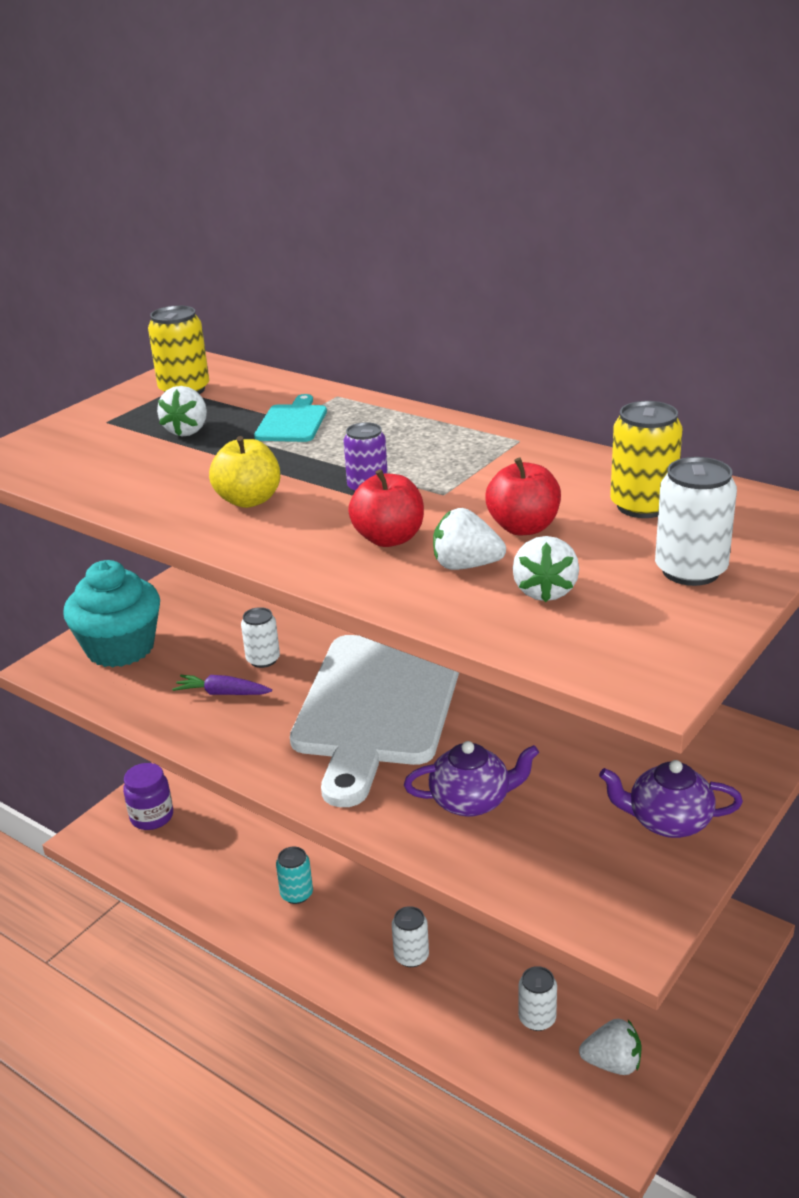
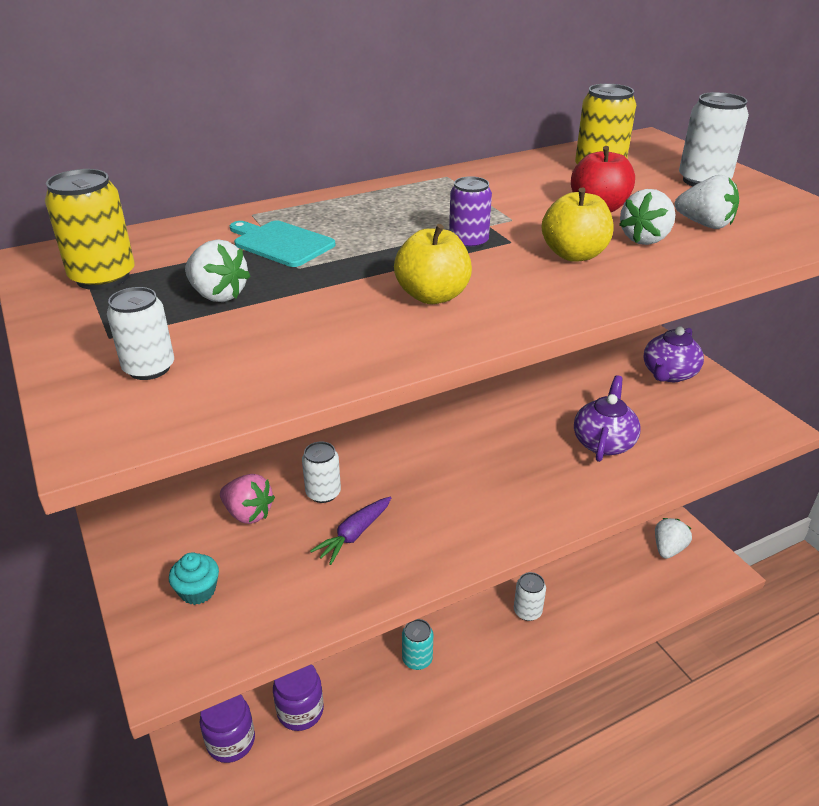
camera: 65 degrees left, 5 degrees up
(120, 648) = (198, 591): turquoise cupcake -> turquoise cupcake, size x0.43
(200, 842) = (300, 711): none -> purple jar
(214, 635) = (248, 513): none -> pink strawberry
(377, 706) = (452, 449): white cutting board -> none
(389, 539) = (574, 255): red apple -> yellow apple
(537, 1018) = (617, 568): white can -> white can (149, 368)

